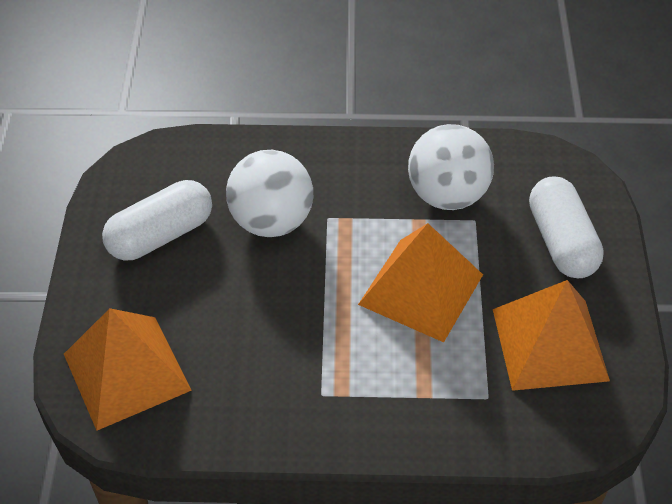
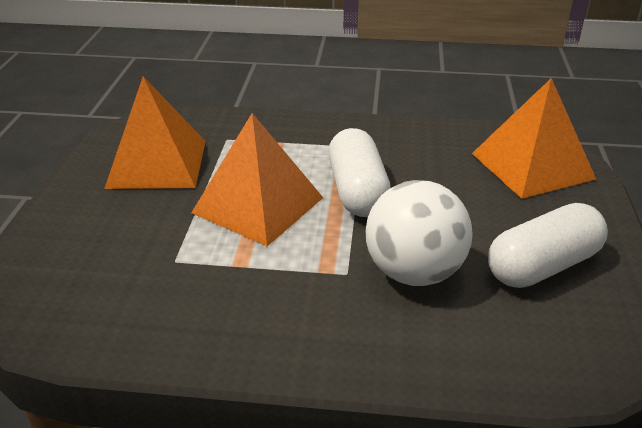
camera: 175 degrees left, 15 degrees down
(447, 195) = (195, 288): white ball -> none
(561, 242) = (92, 235): white capsule -> white capsule (357, 191)

